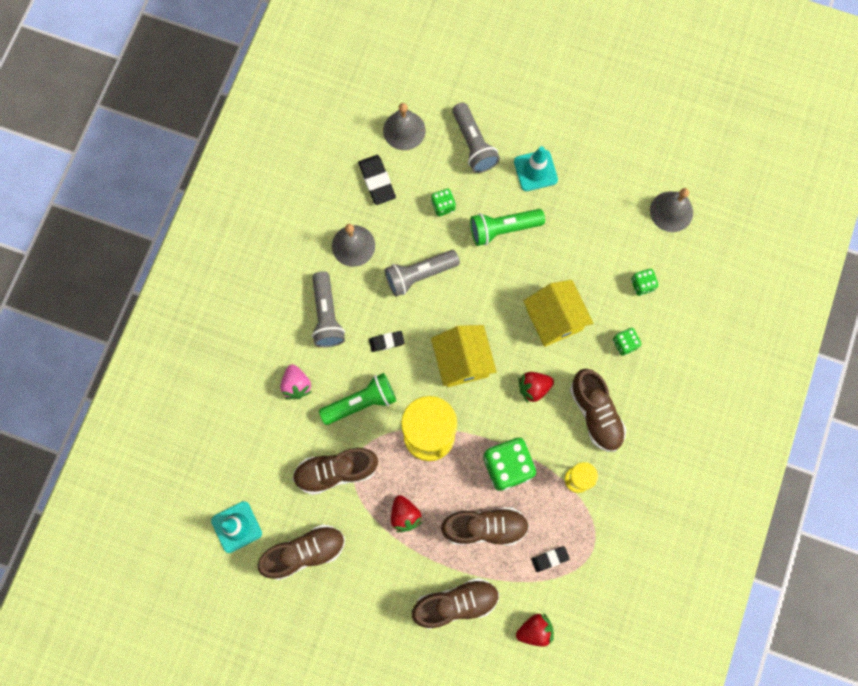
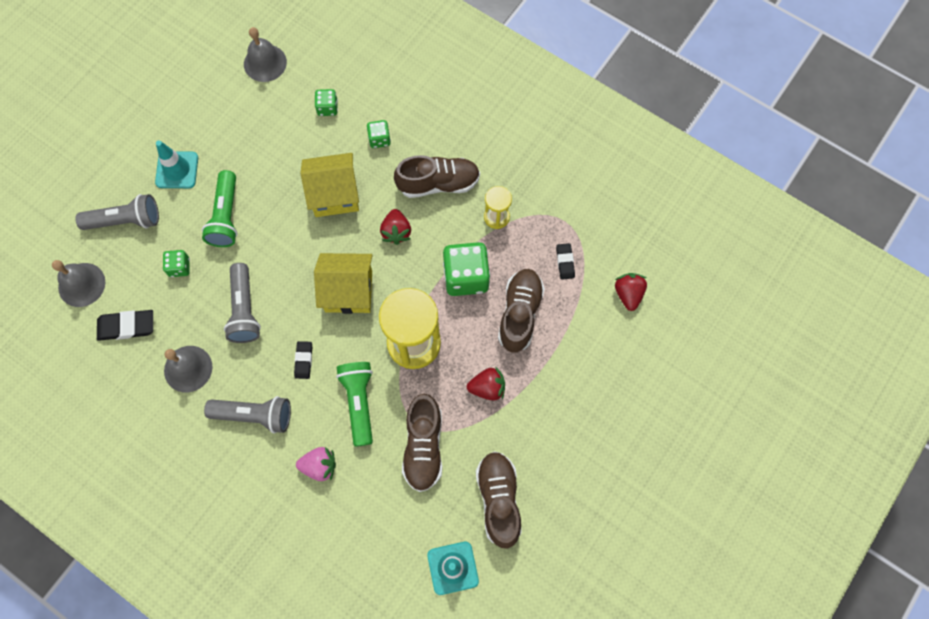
camera: 75 degrees left, 5 degrees down
(456, 603) = (586, 360): brown shoe -> none

